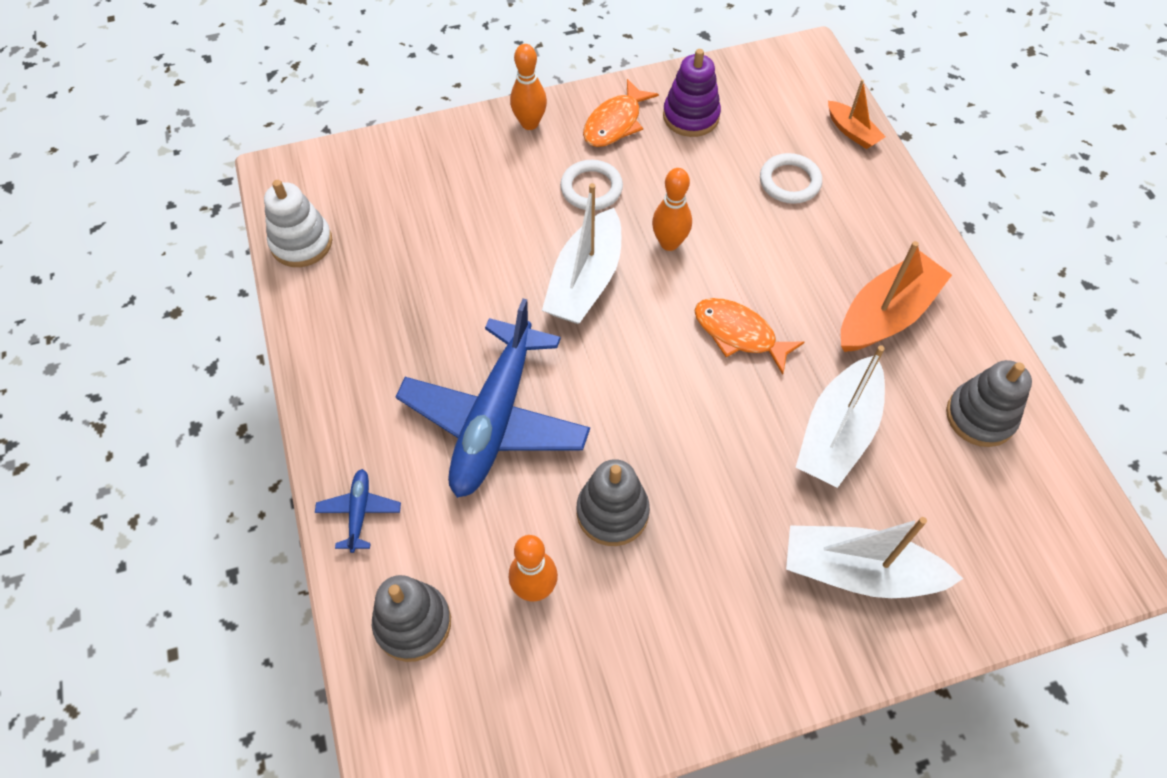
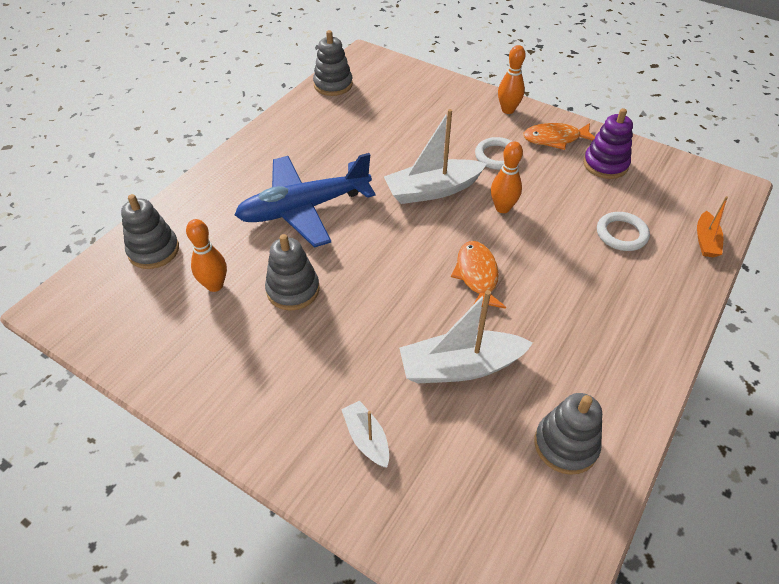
camera: 50 degrees right, 10 degrees down
(301, 243) = (333, 85): white stacking toy -> grey stacking toy
(359, 512) = (200, 194): blue plane -> none
(859, 571) = (367, 439): white boat -> white boat, size x0.54
(886, 315) = (583, 341): orange boat -> none

